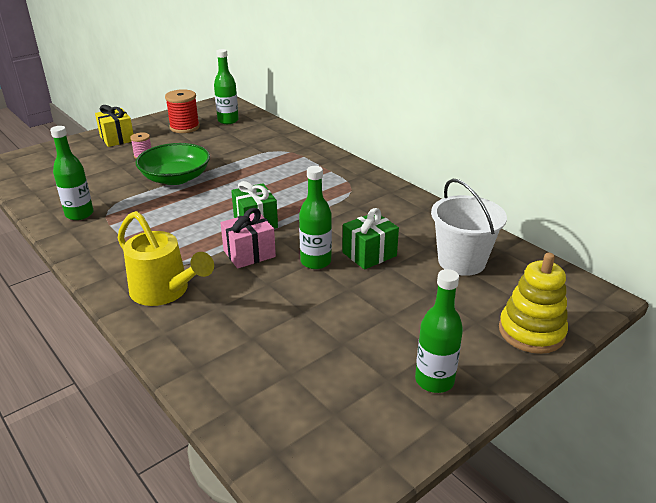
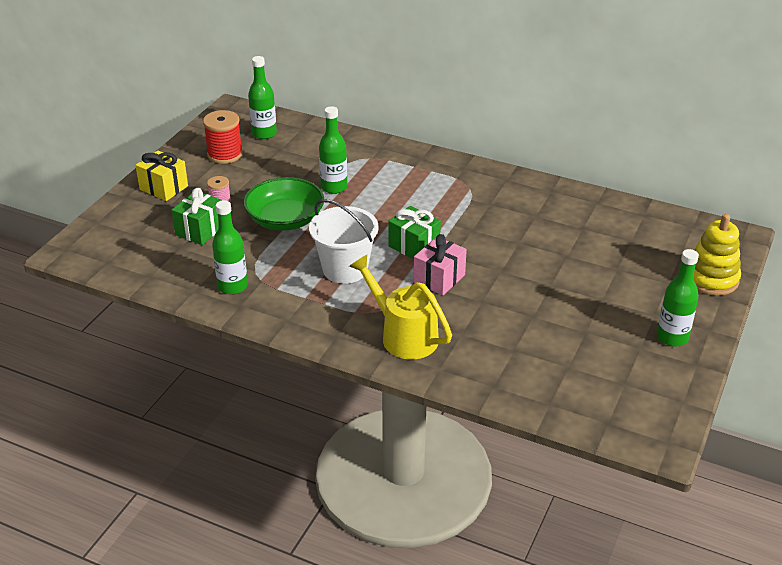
camera: 25 degrees left, 5 degrees up
(165, 292) = (403, 335): yellow watering can -> yellow watering can turned 150 degrees counterclockwise
(316, 262) = (503, 269): green bottle -> green bottle (334, 187)
(369, 254) = (541, 249): green gift -> green gift (200, 230)
(461, 261) = (619, 234): white bucket -> white bucket (345, 269)

